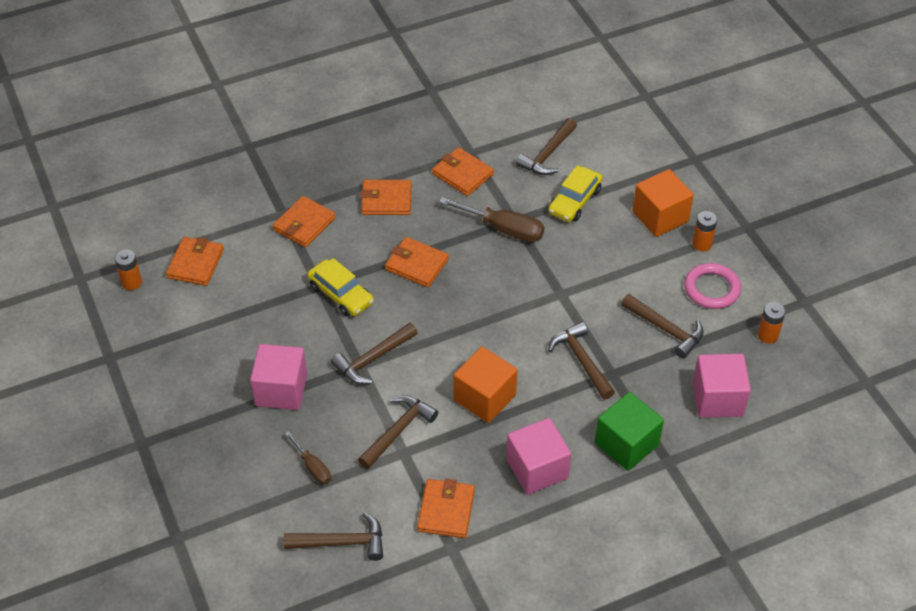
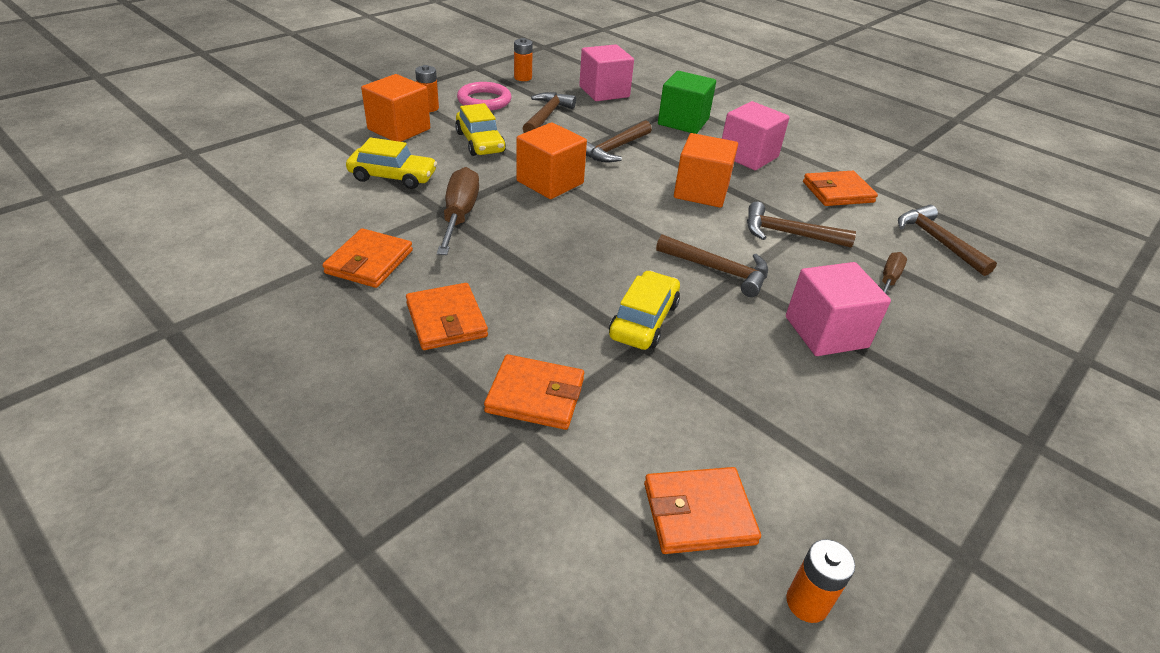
camera: 115 degrees left, 10 degrees down
(416, 264) = (553, 268): orange wallet -> none
(535, 296) = (550, 182): none -> orange cube
(547, 155) = (314, 203): brown hammer -> none
(620, 266) = (480, 142): none -> yellow car

